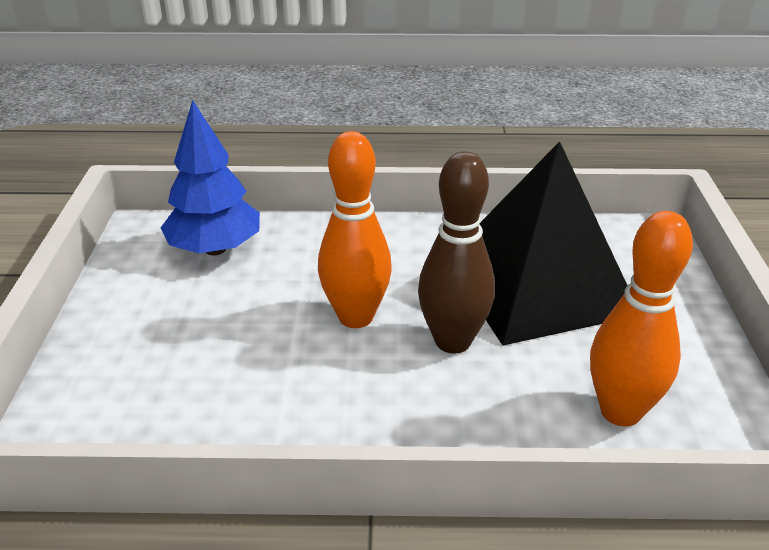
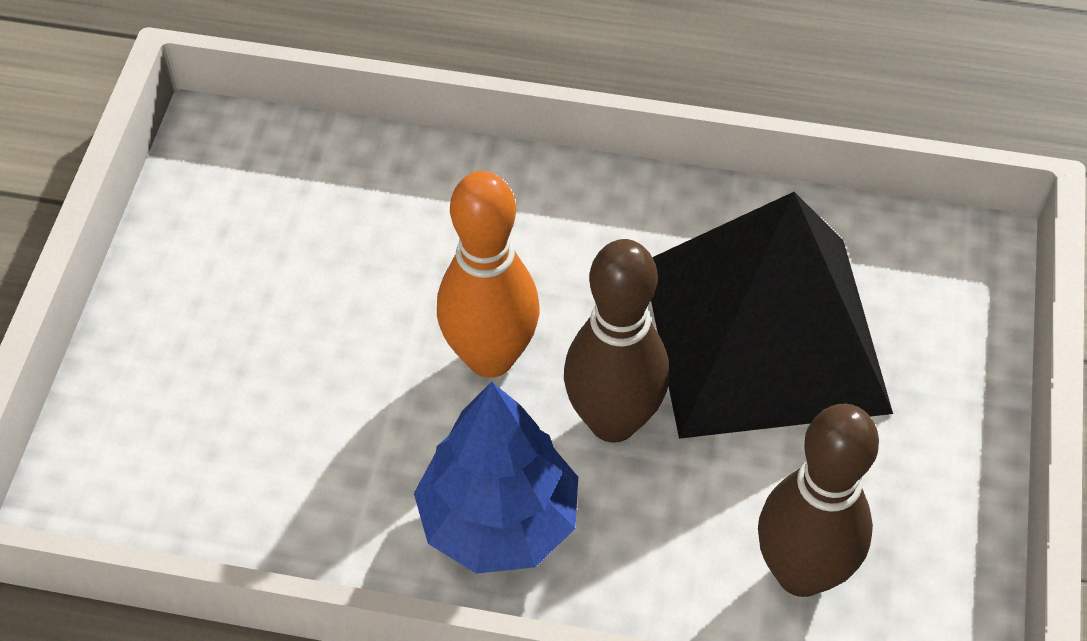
camera: 10 degrees right, 20 degrees up
(215, 249) = (313, 196): blue tree -> blue tree (498, 520)
(620, 411) = (801, 573): orange bowling pin -> brown bowling pin

